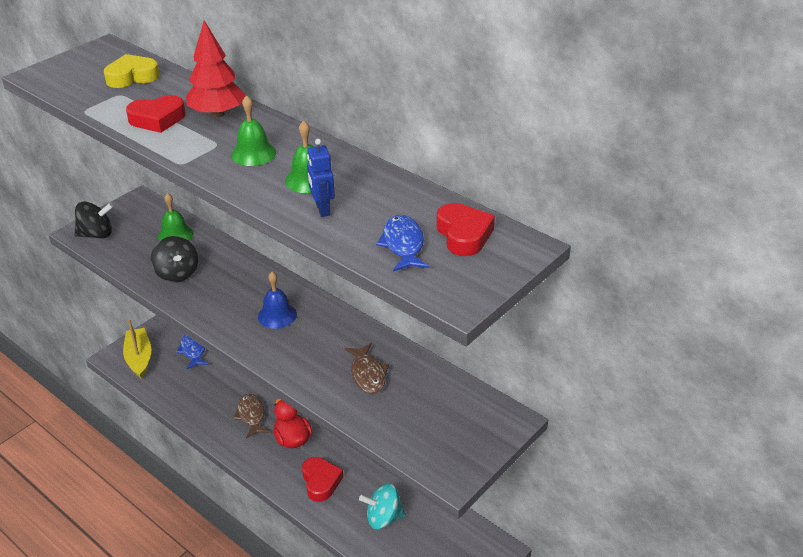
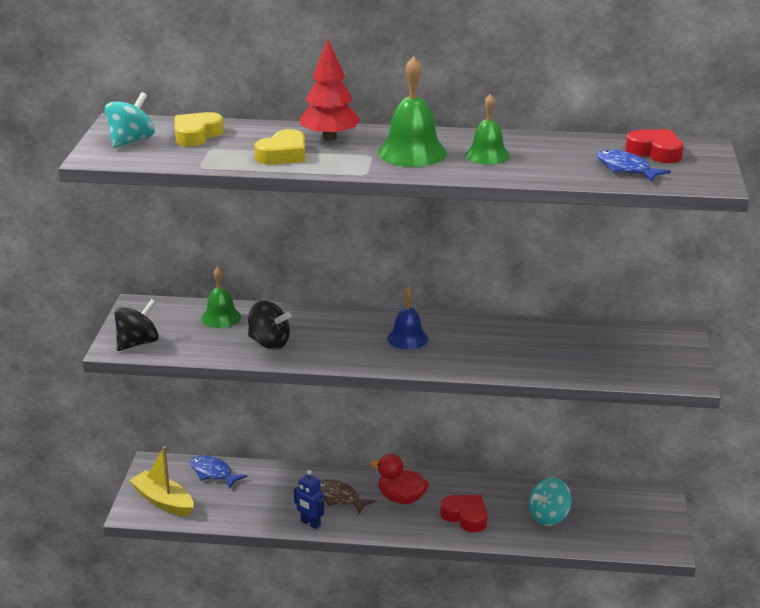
camera: 35 degrees left, 10 degrees down
(82, 67) = (131, 141): none -> turquoise spinning top
(157, 119) = (283, 155): red heart -> yellow heart
(253, 153) = (412, 152): green bell -> green bell, size x1.55
(322, 209) = (532, 167): blue robot -> blue robot (310, 523)
(368, 374) = (540, 347): brown fish -> none

